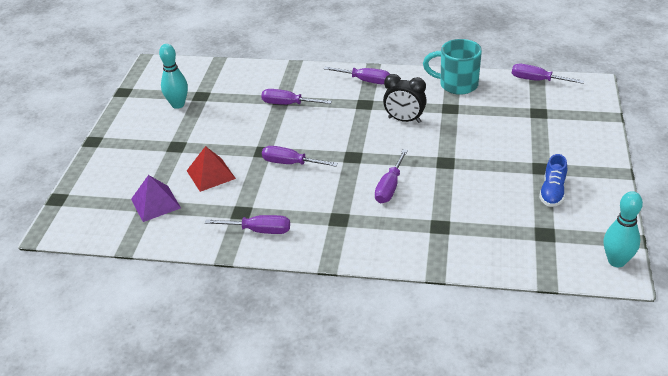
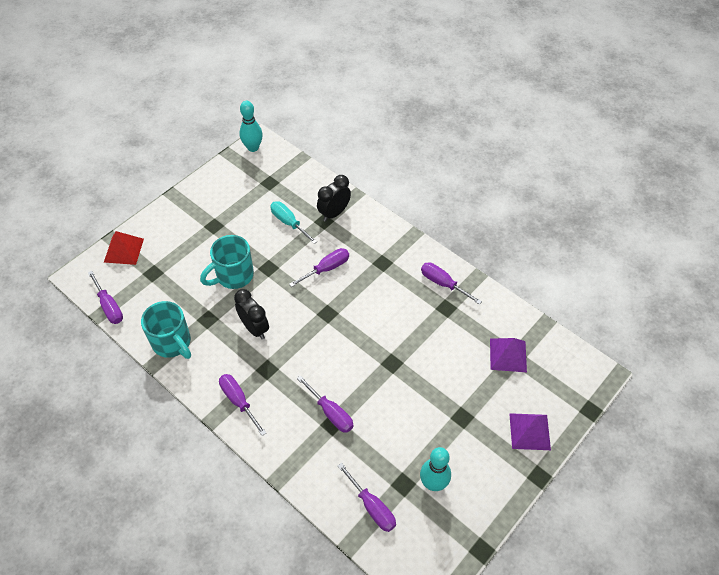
camera: 150 degrees left, 15 degrees up
(111, 162) = (529, 431): none -> purple pyramid
(211, 174) = (449, 361): red pyramid -> red pyramid (124, 250)
(290, 163) = (379, 335): purple screwdriver -> purple screwdriver (372, 507)
(437, 239) = (334, 213): none -> black clock
(468, 142) = (233, 276): none -> turquoise mug
(473, 206) = (289, 223): none -> turquoise screwdriver
(552, 192) = (230, 205): blue shoe -> none

